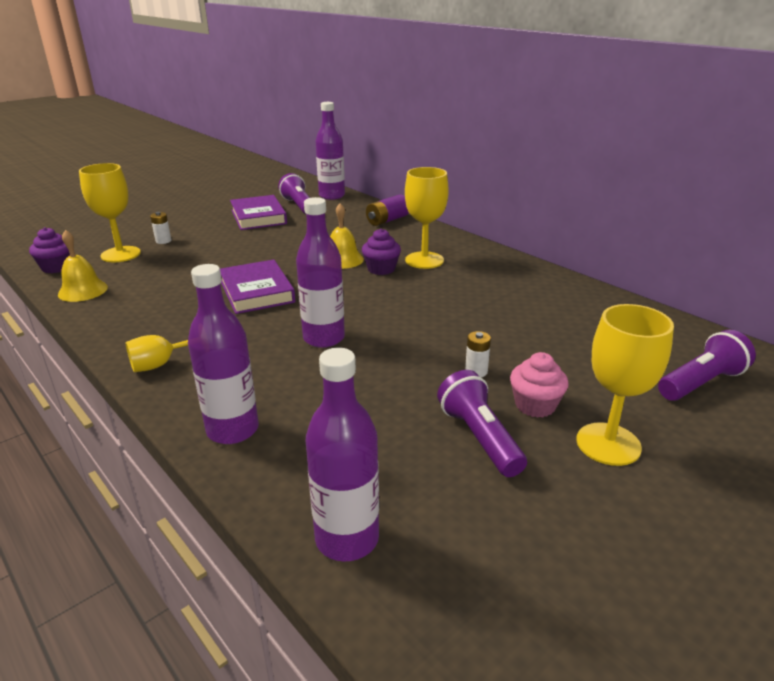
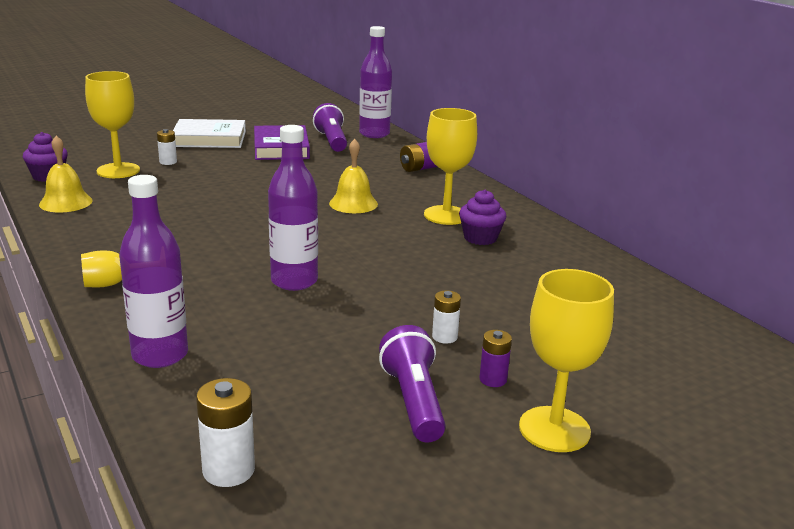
camera: 10 degrees right, 5 degrees down
(192, 216) = (209, 139): none -> white book
(257, 291) = (244, 225): purple book -> none
(347, 539) = (228, 470): purple bottle -> white battery
(381, 269) = (392, 219): purple cupcake -> purple cupcake (480, 238)
(535, 405) = (493, 379): pink cupcake -> purple battery
(701, 383) = (702, 385): purple flashlight -> none

